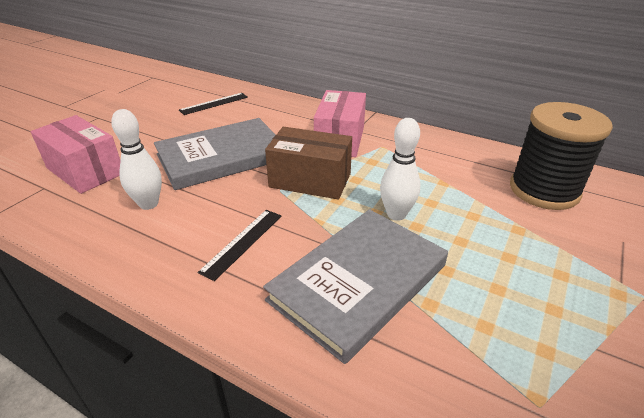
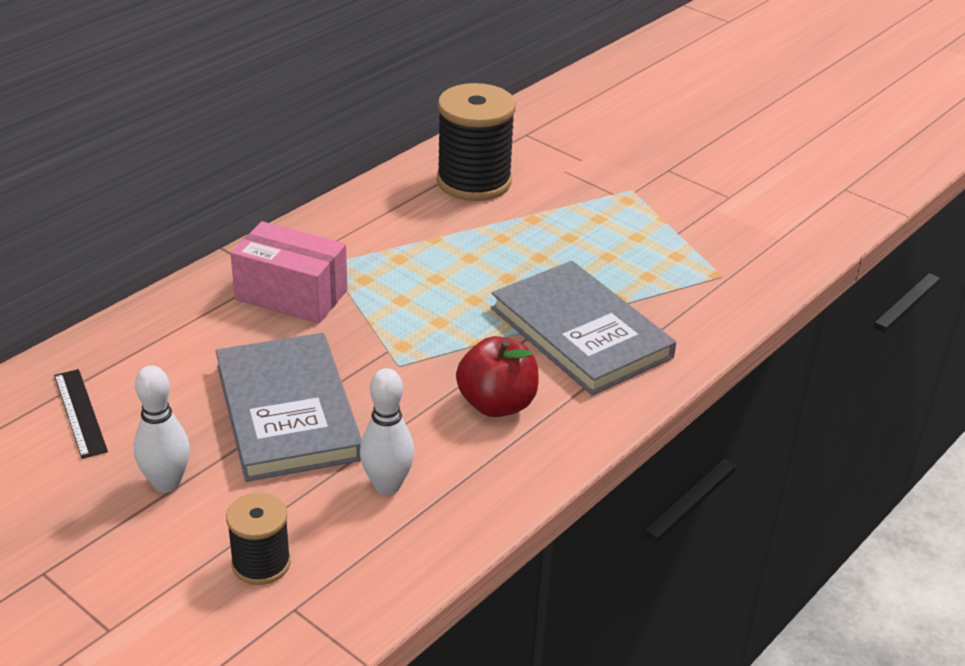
camera: 80 degrees left, 0 degrees up
(85, 171) = (261, 563): pink box -> black spool
(242, 242) = (497, 404): black ruler -> red apple
(310, 180) = (387, 337): brown box -> none
(396, 214) = (482, 286): white bowling pin -> white bowling pin (166, 483)

